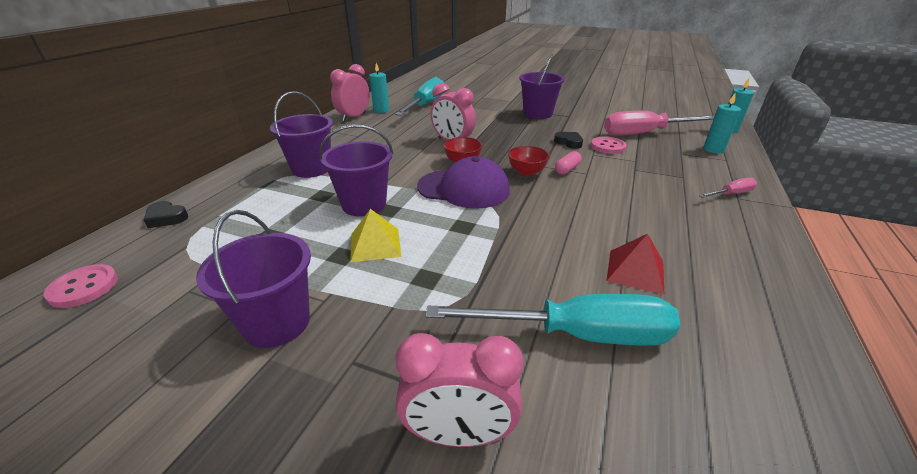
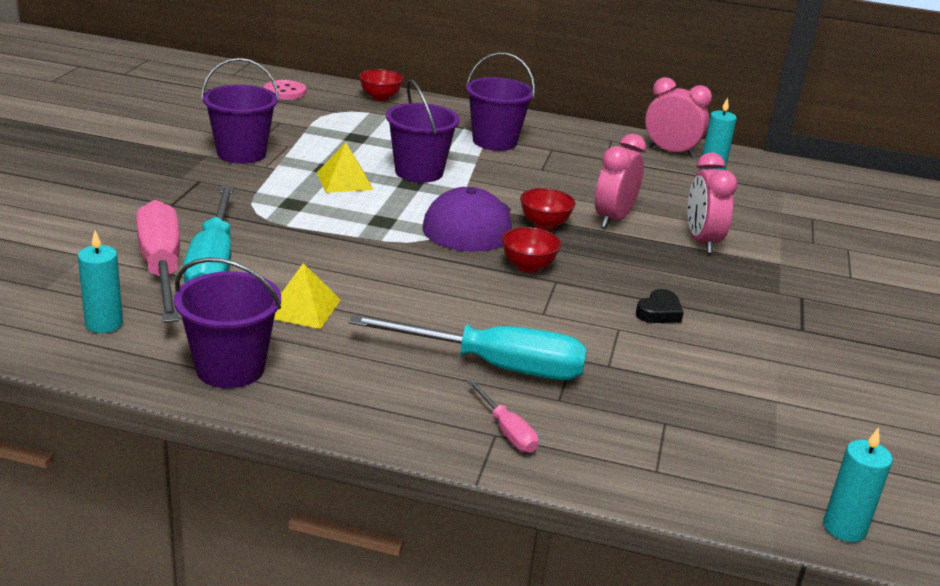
camera: 80 degrees right, 5 degrees down
(166, 218) = (380, 97): black heart -> red bowl
(425, 105) = (764, 199): turquoise screwdriver -> turquoise screwdriver (494, 366)
(459, 434) = (131, 214): pink clock -> pink clock (702, 241)
(537, 114) = (790, 297): purple bucket -> purple bucket (230, 368)
(567, 169) = (550, 298): pink capsule -> none
(608, 147) = (658, 347): pink button -> none
(635, 271) = (303, 308): red pyramid -> yellow pyramid
(644, 133) = (751, 401): pink screwdriver -> pink screwdriver (161, 268)
(713, 150) = (702, 468): turquoise candle -> turquoise candle (104, 324)

